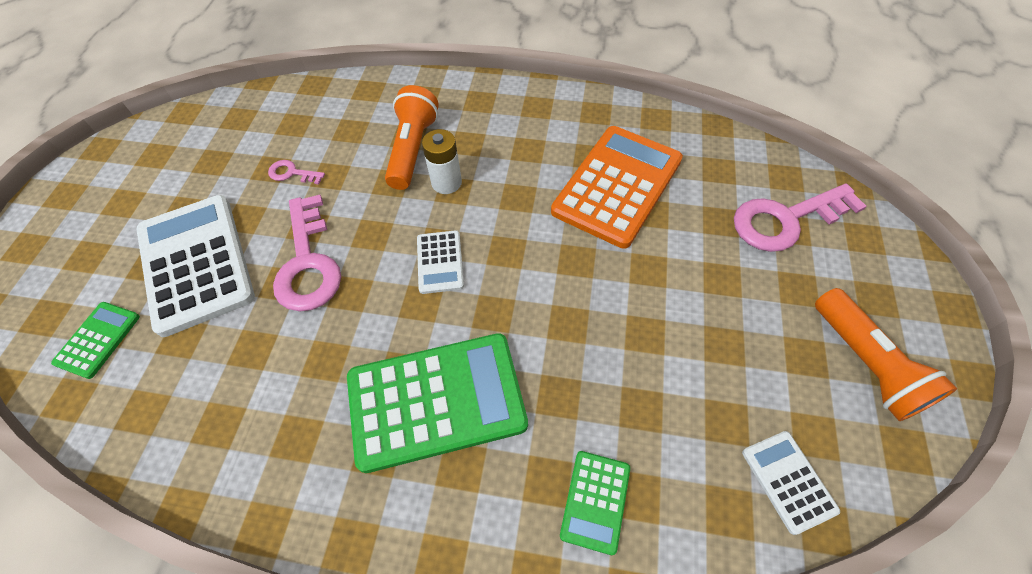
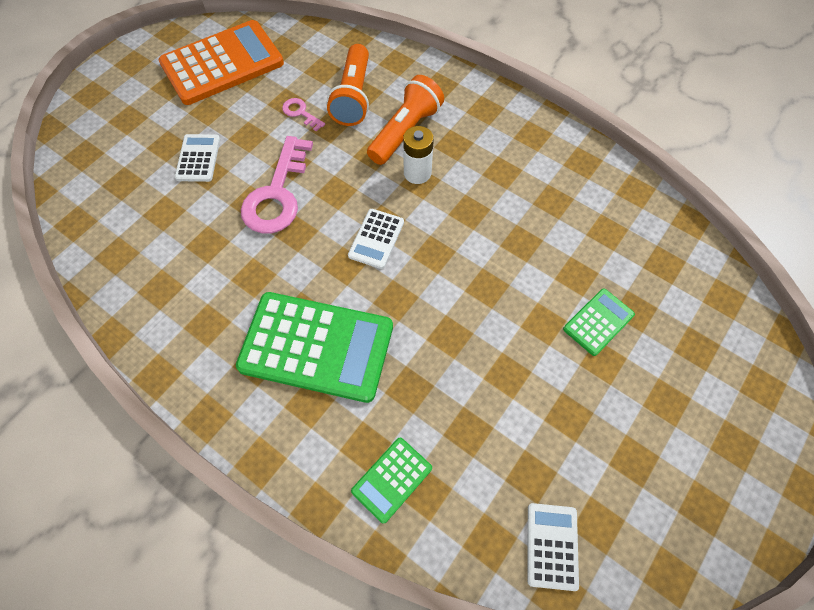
camera: 25 degrees right, 5 degrees up
(98, 339) = (110, 188): green calculator -> green calculator (598, 322)
(195, 263) = (198, 158): white calculator -> white calculator, size x0.48
(617, 185) = (561, 238): orange calculator -> orange calculator (222, 63)
(786, 220) = (697, 337): pink key -> none
(865, 364) = (684, 492): orange flashlight -> orange flashlight (353, 97)

